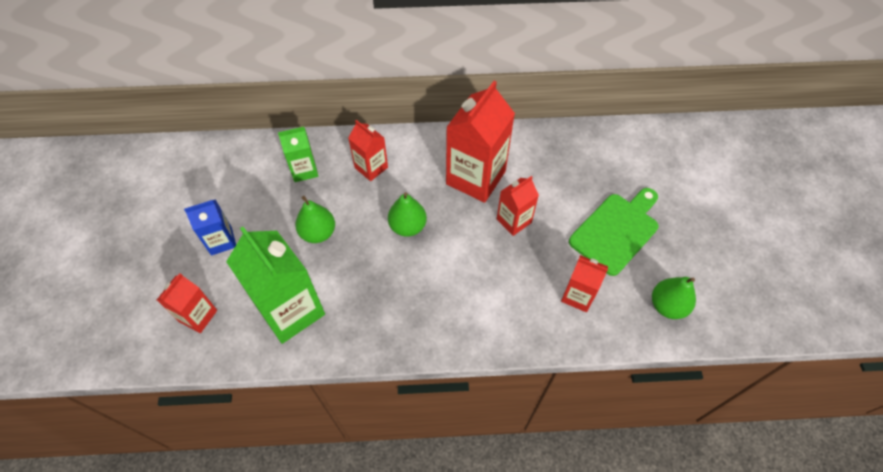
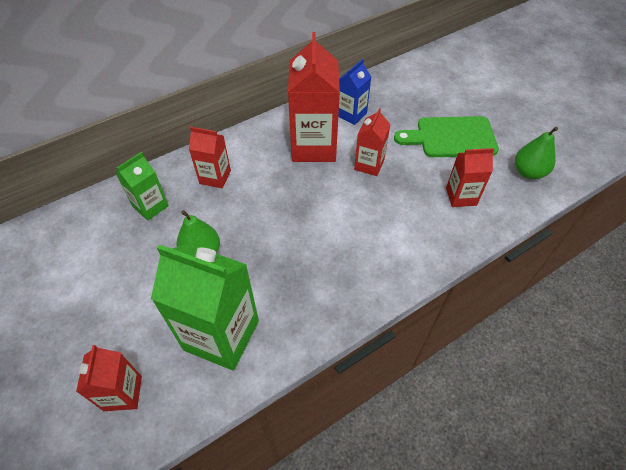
camera: 30 degrees left, 5 degrees down
(221, 241) = (103, 308): blue carton -> blue carton (351, 114)
(407, 226) = (283, 209): green pear -> none
(616, 231) = (451, 137): green cutting board -> green cutting board turned 105 degrees counterclockwise

